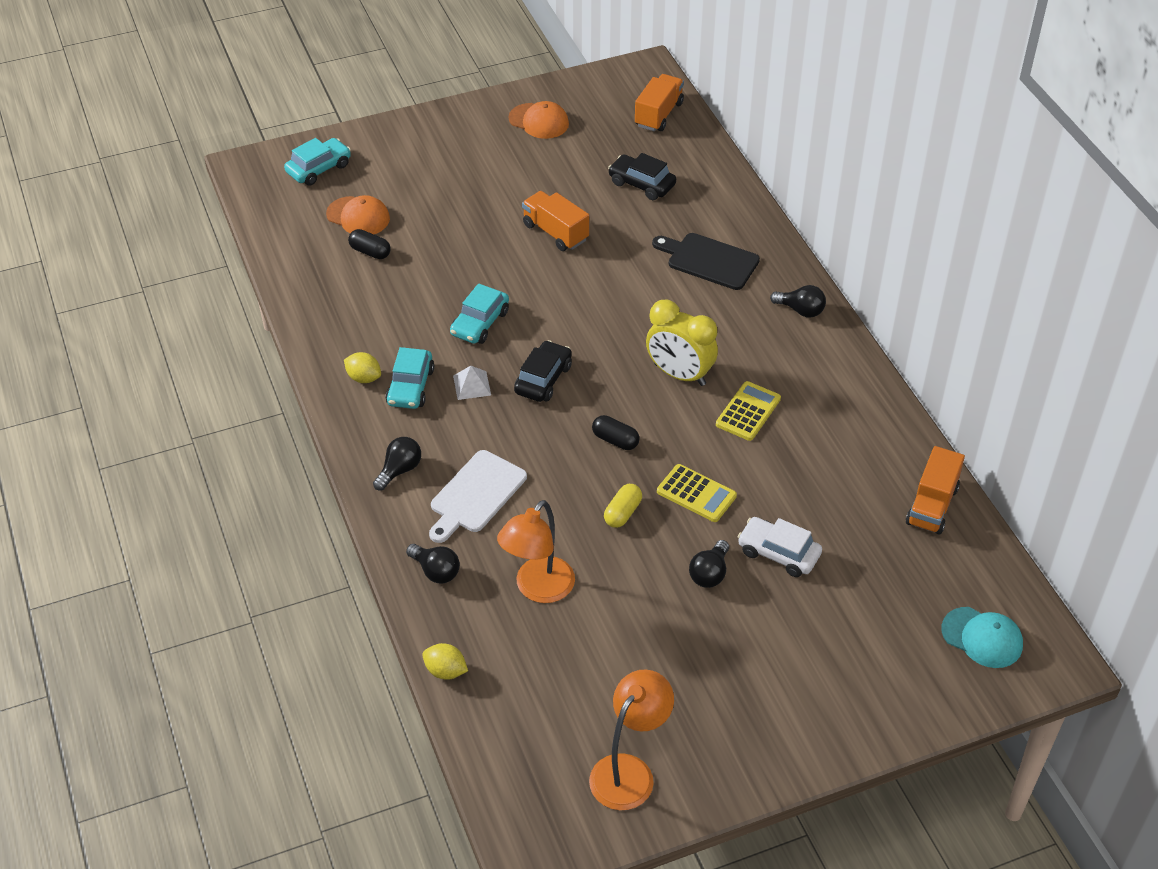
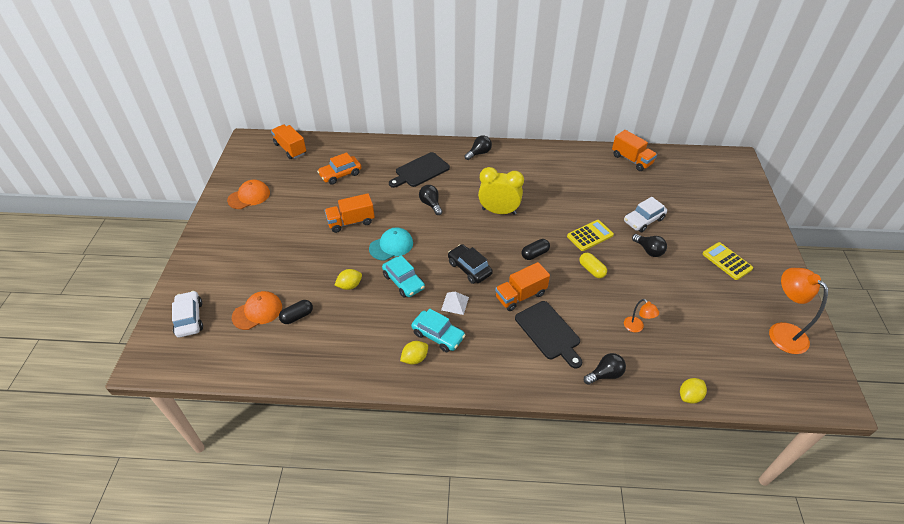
camera: 65 degrees left, 0 degrees up
(319, 169) = (189, 318): turquoise car -> white car
(399, 470) = (510, 365): black light bulb -> black light bulb (431, 204)
(443, 276) = (349, 285): none -> yellow lemon
(475, 495) = (549, 332): white cutting board -> black cutting board
(524, 447) = (520, 295): none -> orange truck
(538, 589) = (636, 327): orange lamp -> orange lamp, size x0.52
(641, 184) = (340, 174): black car -> orange car
(679, 374) = (499, 211): yellow clock -> yellow clock turned 135 degrees counterclockwise
(748, 412) = (540, 196): yellow calculator -> yellow calculator (727, 261)
(982, 637) = (717, 174): turquoise cap -> turquoise cap (391, 246)

